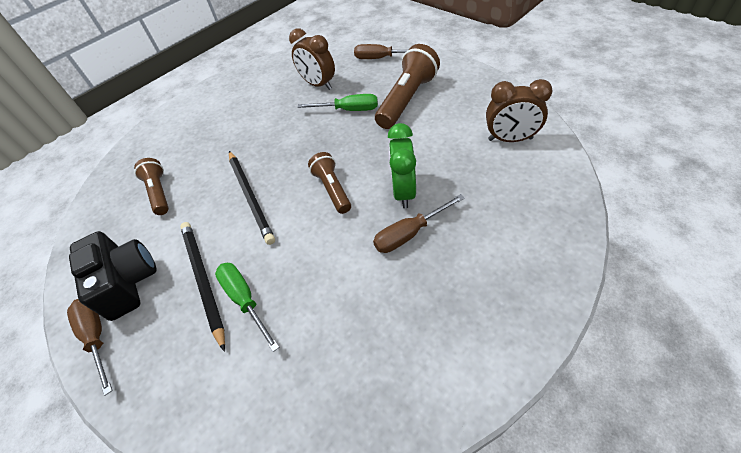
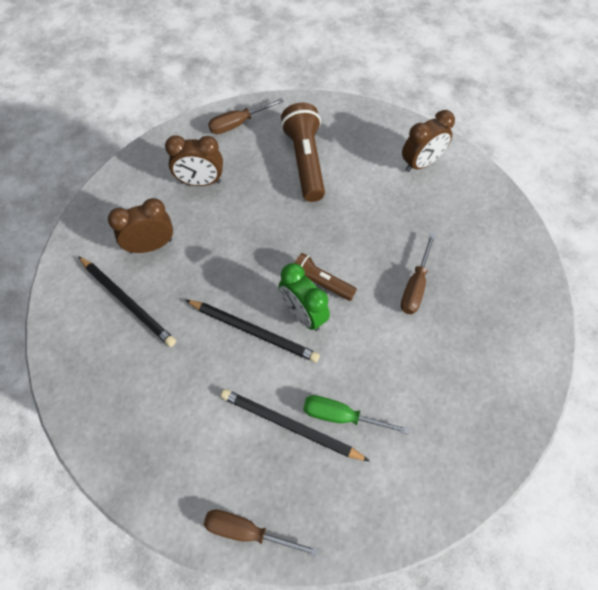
camera: 45 degrees left, 10 degrees up
(128, 282) = (222, 474): black camera -> none
(159, 193) = (152, 381): brown flashlight -> none
(199, 136) = (127, 302): none -> black pencil
(247, 110) = (151, 246): none -> brown clock
(348, 110) = (260, 197): green screwdriver -> none
(403, 191) = (380, 253): green clock -> green clock (303, 314)

